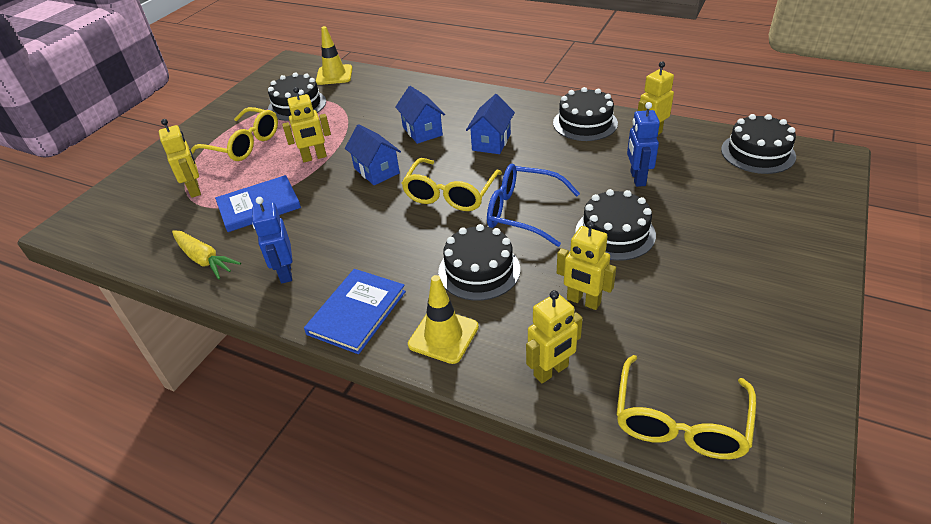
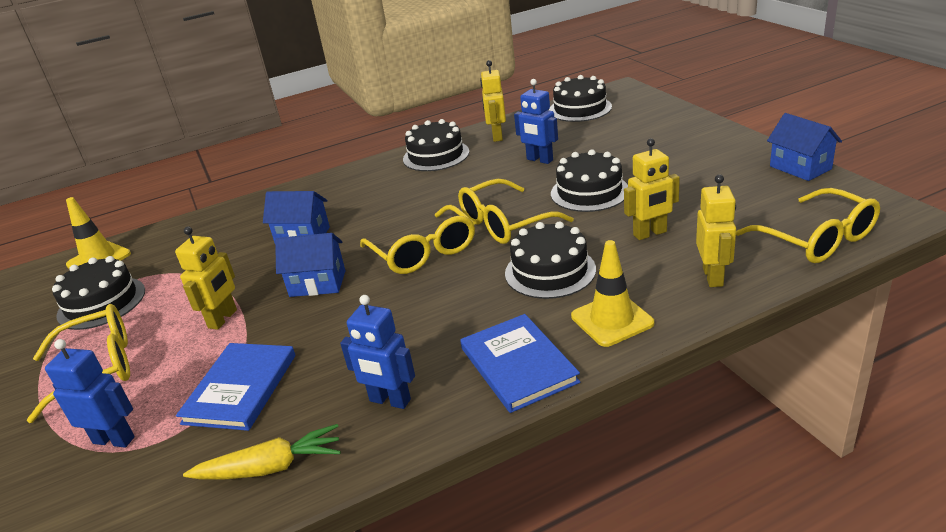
camera: 50 degrees left, 10 degrees down
(195, 189) = (114, 439): yellow robot -> blue robot
(491, 142) = (385, 205): blue house -> blue house (800, 168)
(523, 212) = (505, 223): blue glasses -> yellow glasses

